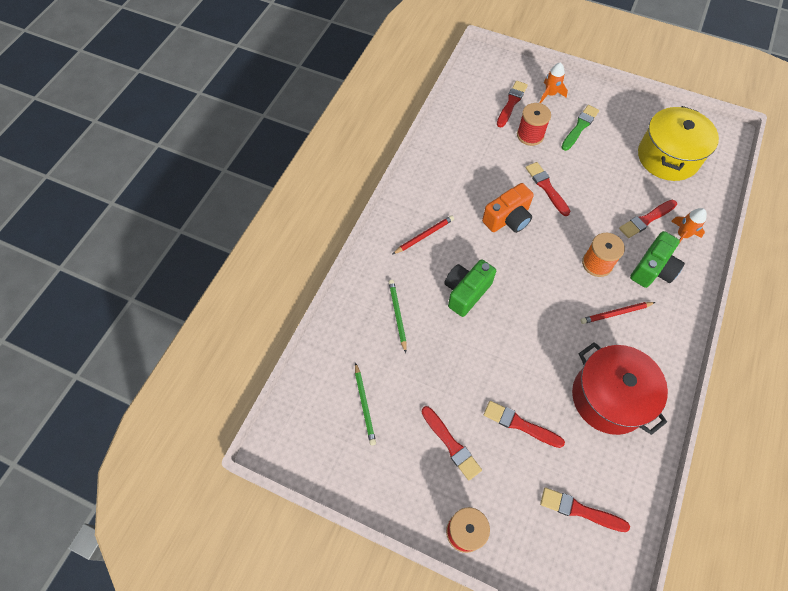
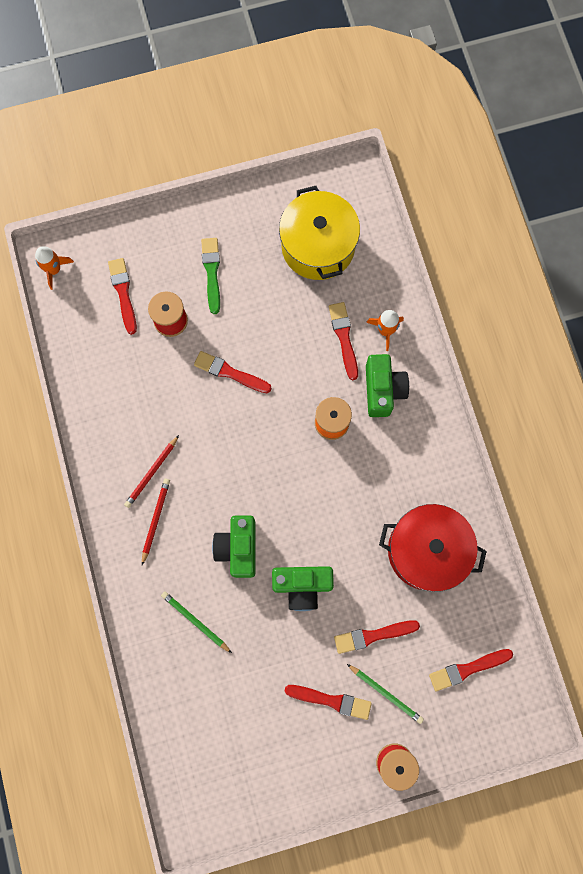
camera: 40 degrees left, 15 degrees up
(364, 405) = (234, 728): green pencil -> green pencil (385, 693)
(492, 349) = (302, 586): none -> green camera
(508, 219) = (219, 438): orange camera -> none
(550, 94) = (154, 252): orange rocket -> orange rocket (54, 269)
(615, 313) = (380, 463): red pencil -> red pencil (152, 472)
(646, 219) = (344, 338): red brush -> red brush turned 150 degrees clockwise

